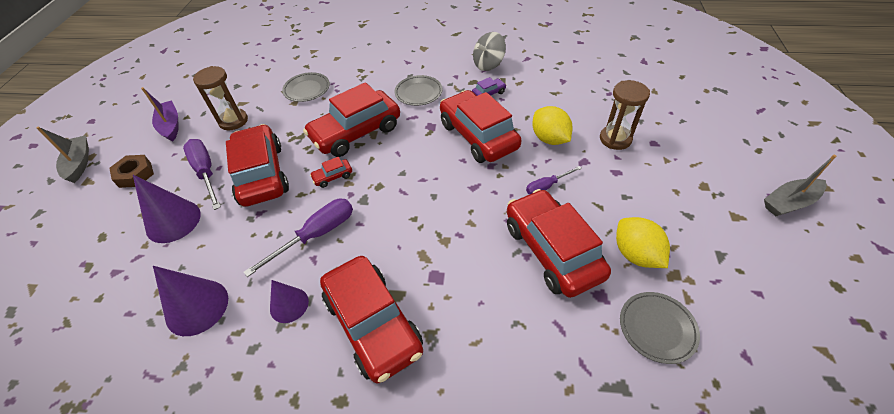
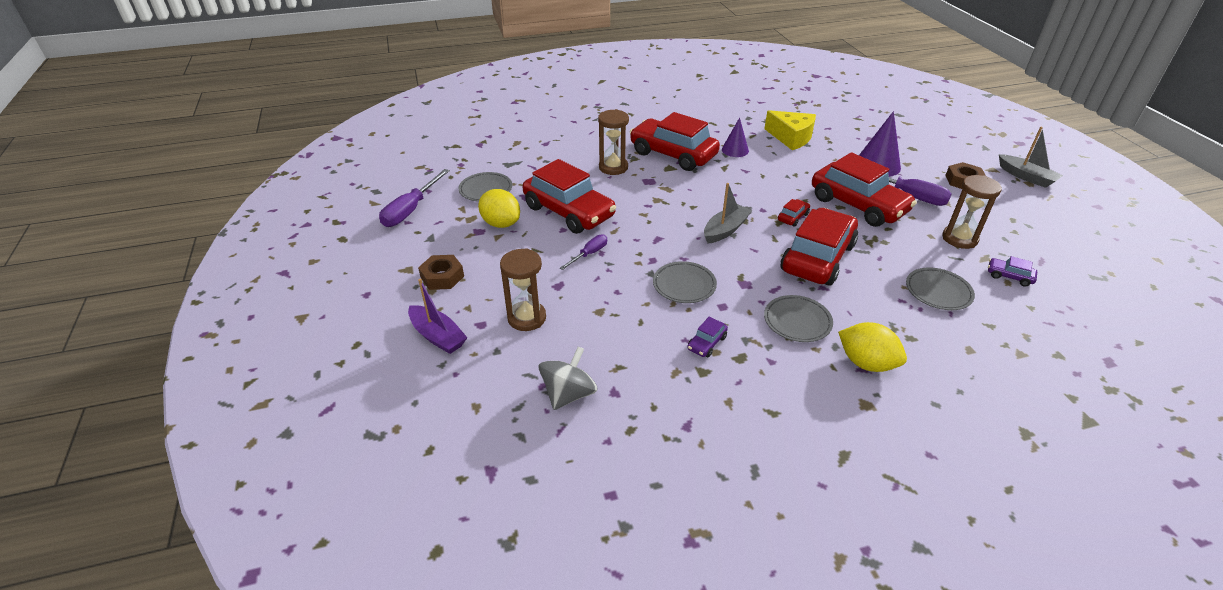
camera: 155 degrees right, 10 degrees down
(170, 126) = (1012, 220): purple boat -> purple boat (438, 336)
(197, 307) = (791, 138): purple cone -> yellow cheese
(248, 88) = (1009, 276): none -> purple car
(316, 235) = (759, 181): purple screwdriver -> purple screwdriver (411, 210)
(468, 321) = (613, 167): none -> brown hourglass
(478, 136) = (684, 285): red car -> grey plate
(488, 64) = (739, 395): grey spinning top -> grey spinning top (568, 394)
(549, 139) = (603, 300): yellow lemon -> yellow lemon (866, 363)
(696, 197) = (442, 277): none -> brown nut
(789, 203) = (349, 292): grey boat -> grey boat (725, 230)

